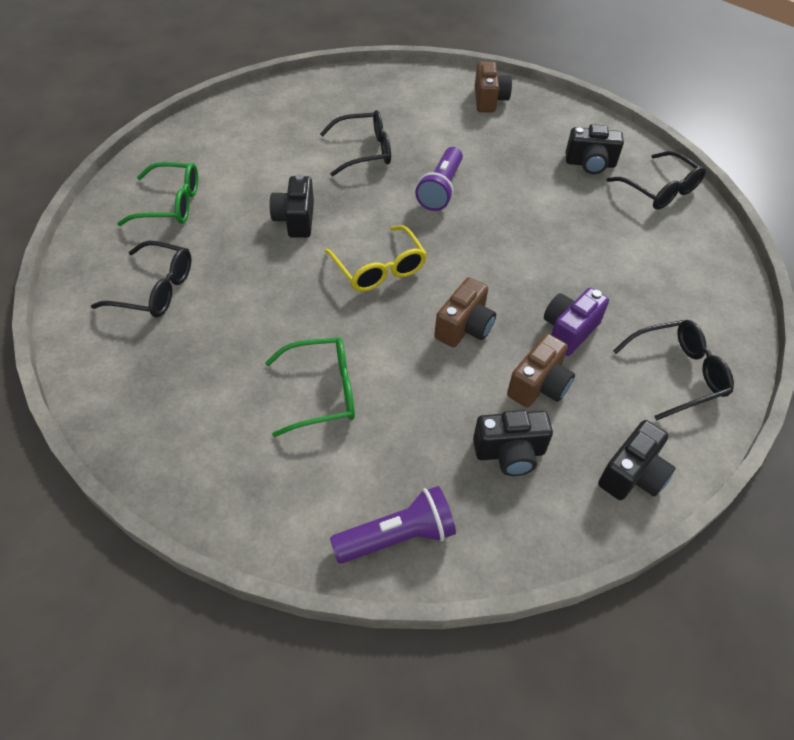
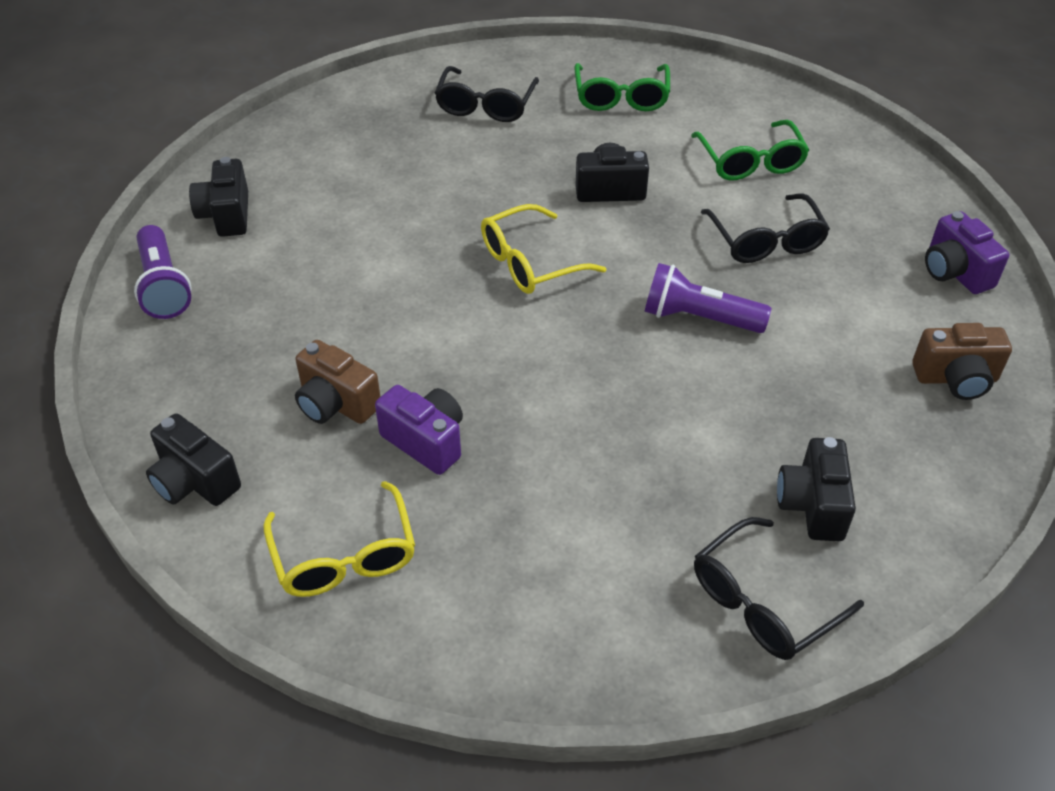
camera: 90 degrees right, 5 degrees down
(321, 392) = (342, 227): green glasses -> green glasses (750, 161)
(400, 84) = (955, 272): none -> purple camera
(464, 327) = (432, 338): brown camera -> none
(509, 453) = (244, 372): black camera -> black camera (226, 215)
(676, 374) = (344, 555): black glasses -> yellow glasses

